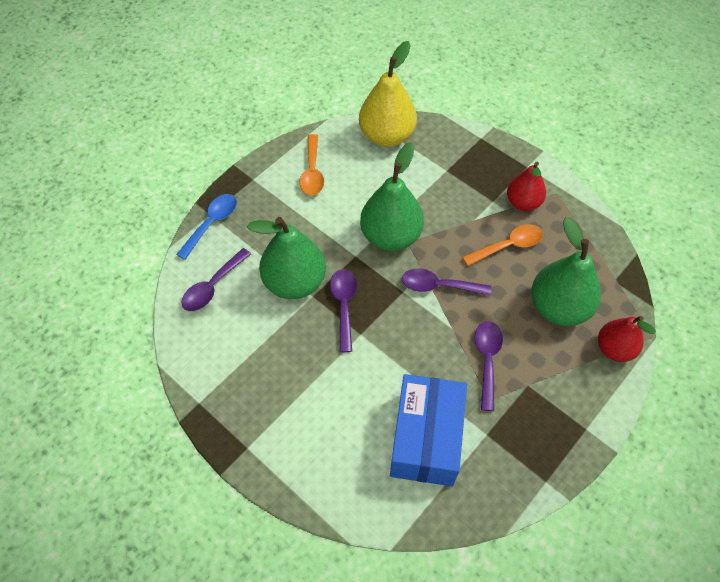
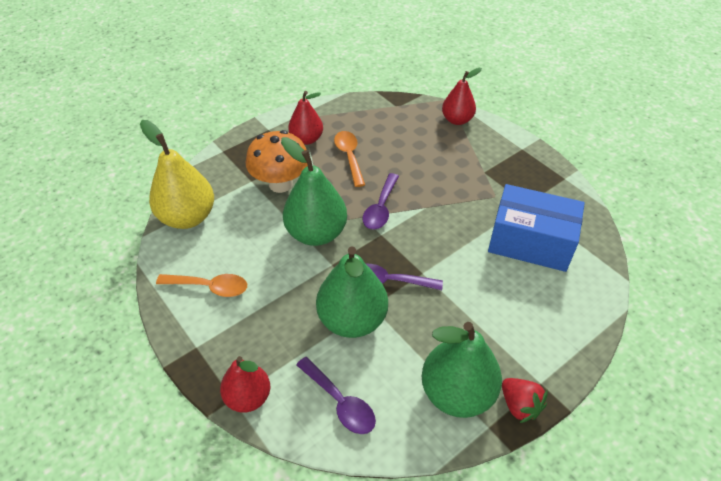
camera: 80 degrees left, 10 degrees down
(212, 223) = (248, 397): blue spoon -> red pear
(221, 428) = (519, 406): none -> red strawberry
(449, 194) = (280, 184): none -> orange mushroom
(487, 360) = (459, 191): purple spoon -> none
(558, 307) = (416, 140): green pear -> green pear (457, 393)

